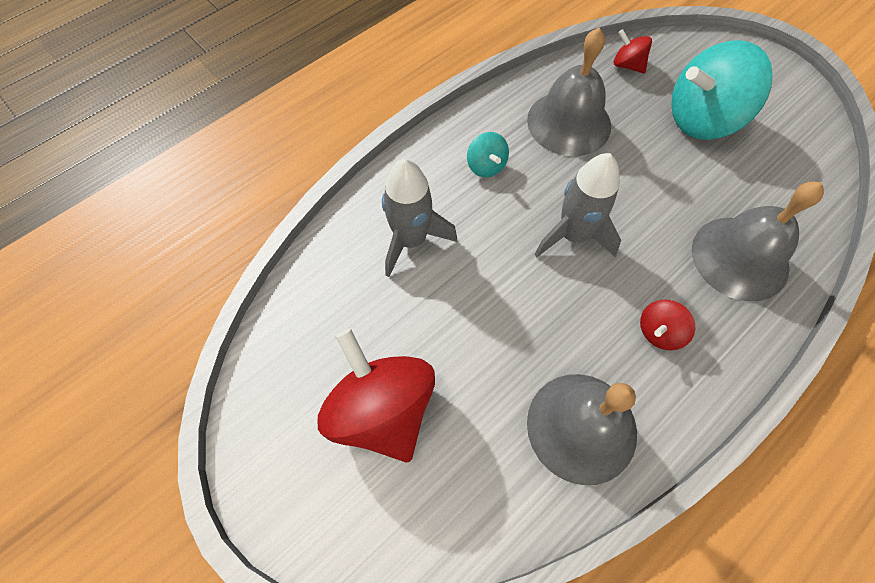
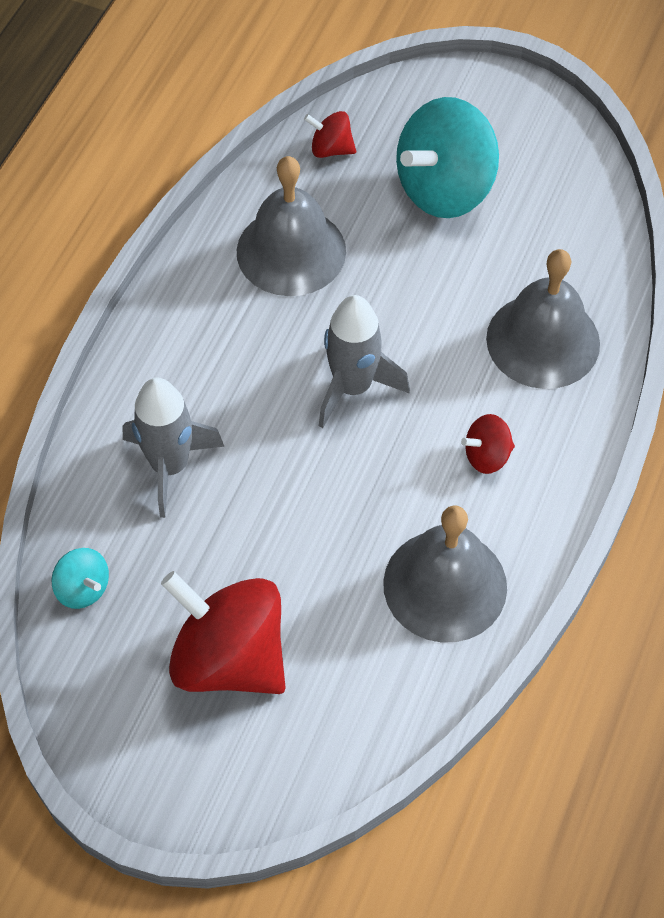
camera: 25 degrees left, 5 degrees down
(486, 166) = (216, 343): turquoise spinning top -> turquoise spinning top (83, 588)
(659, 332) = (487, 456): red spinning top -> red spinning top turned 45 degrees clockwise

